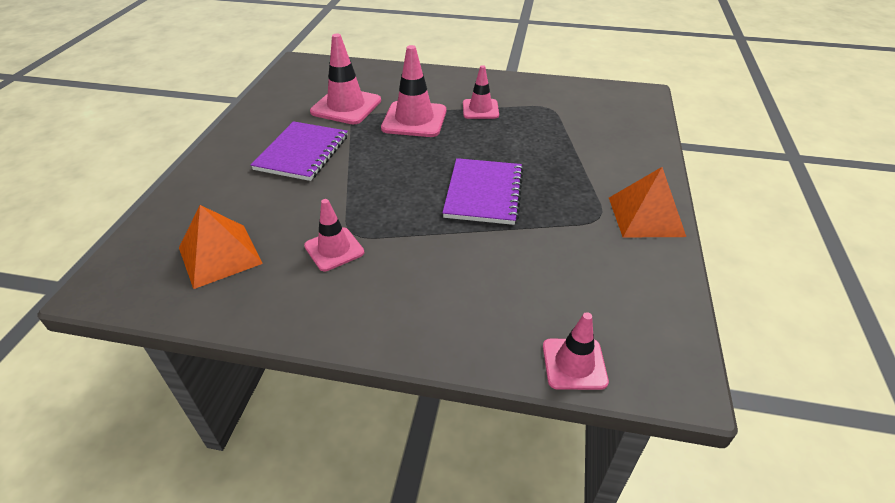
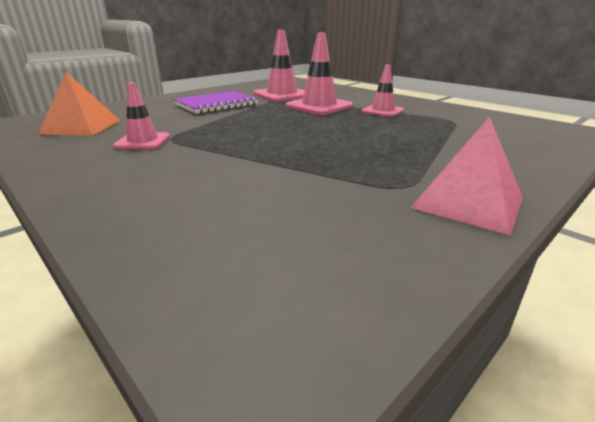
camera: 35 degrees right, 15 degrees down
(484, 193) = (307, 145): purple notebook -> none
(574, 364) = (167, 282): pink traffic cone -> none
(646, 216) = (468, 202): orange pyramid -> pink pyramid

